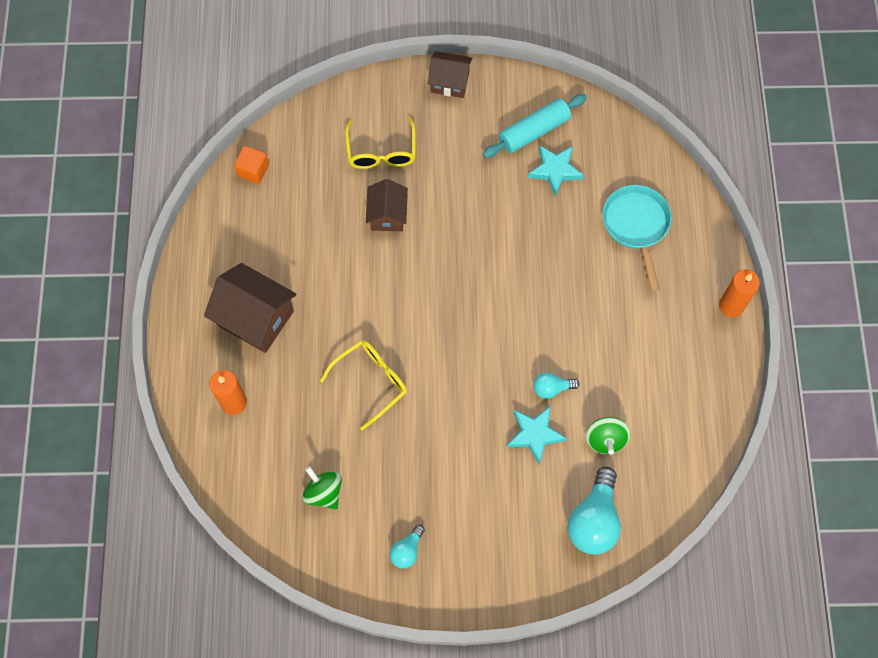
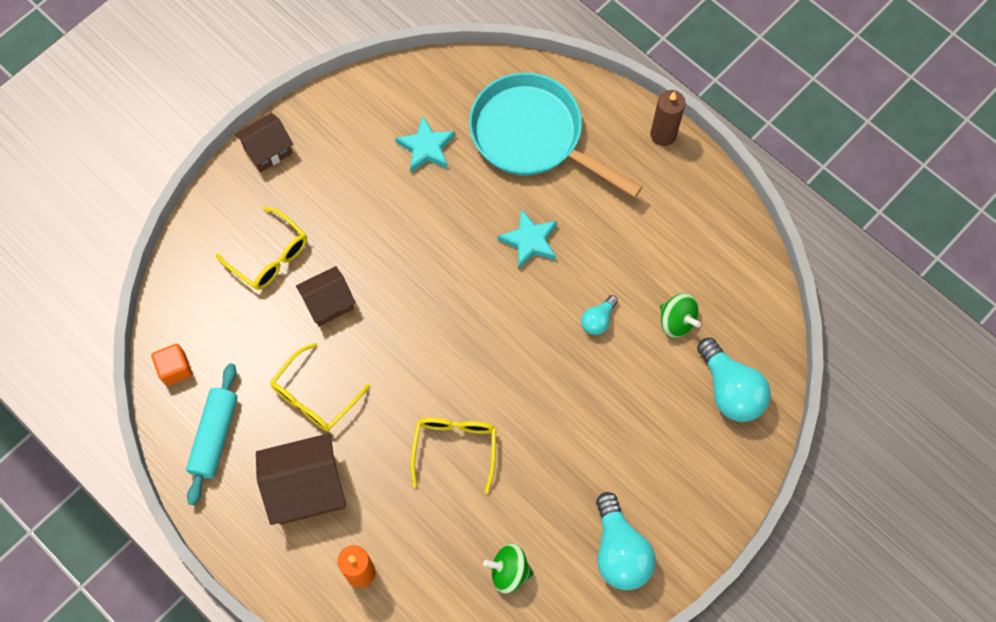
camera: 45 degrees left, 0 degrees up
(318, 266) = (314, 396): none -> yellow glasses
(387, 215) = (328, 303): brown house -> brown house turned 75 degrees counterclockwise
(407, 550) = (619, 551): turquoise light bulb -> turquoise light bulb, size x1.91
(534, 131) = (378, 131): turquoise rolling pin -> turquoise rolling pin (215, 436)
(534, 434) = (622, 368): turquoise star -> turquoise star (529, 241)
(636, 226) = (533, 136): turquoise pan -> turquoise pan, size x1.53
(731, 306) = (663, 134): orange candle -> brown candle

